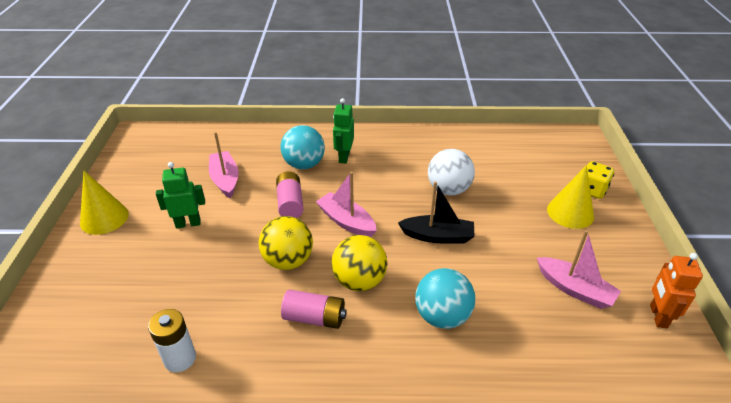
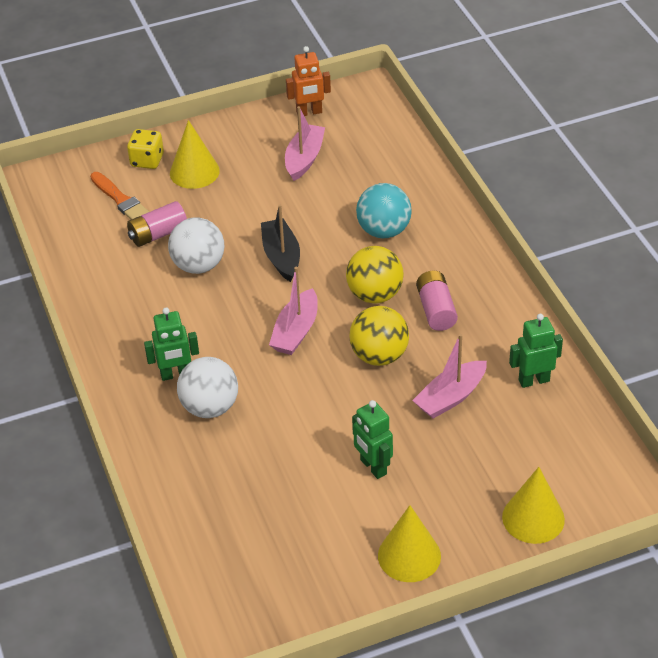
camera: 110 degrees left, 5 degrees up
(58, 295) = (533, 518): none -> yellow cone
(180, 358) = (533, 380): white battery -> green robot
(225, 180) = (278, 472): pink boat -> pink boat (451, 397)
(290, 203) = (290, 390): pink battery -> pink battery (158, 234)
(304, 164) = (210, 407): turquoise ball -> white ball
(543, 168) = (120, 200): none -> orange brush

